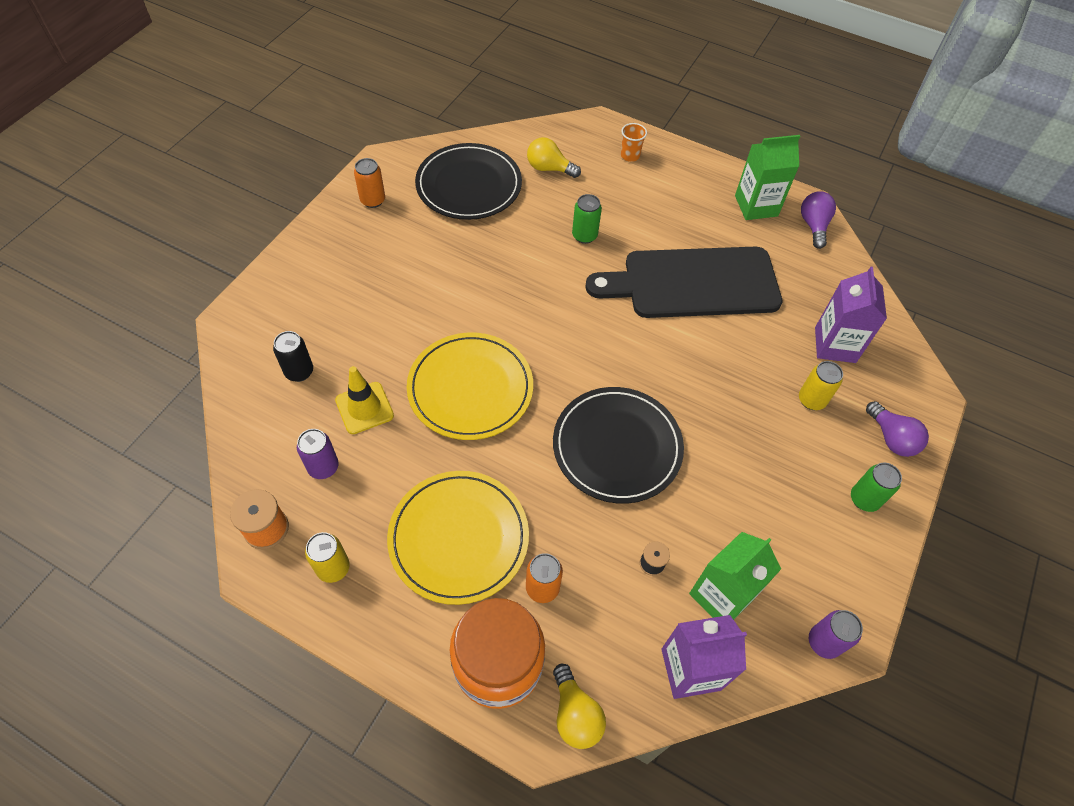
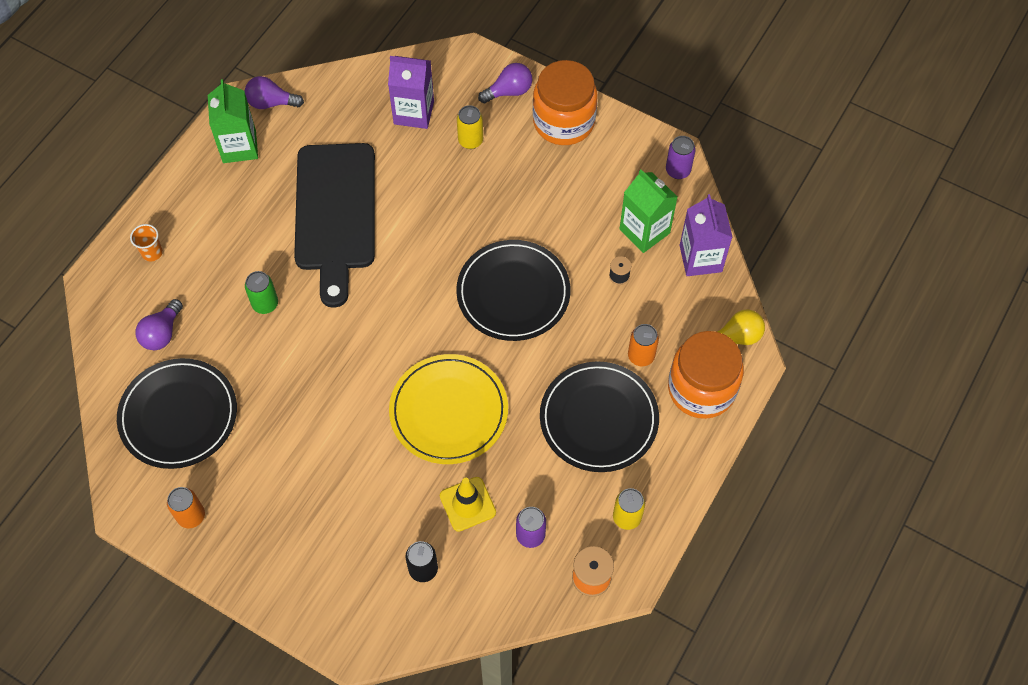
camera: 85 degrees left, 5 degrees up
(458, 538) = (598, 419): yellow plate -> black plate
(549, 168) = (162, 333): yellow light bulb -> purple light bulb
(864, 499) = (563, 122): green can -> orange jar

